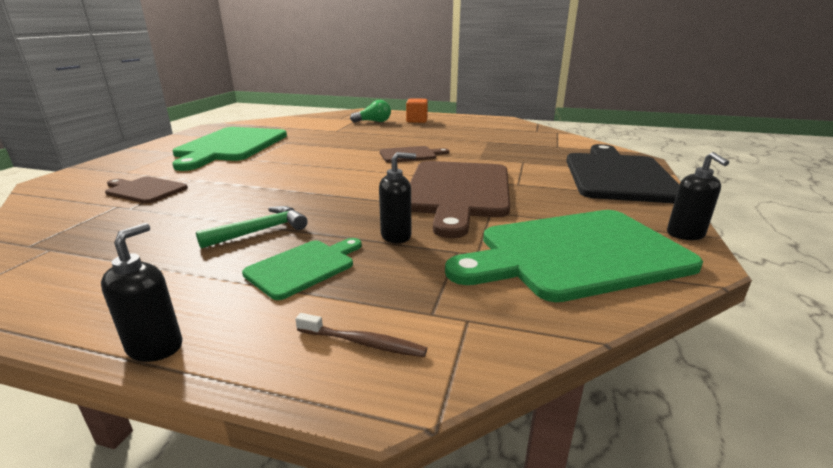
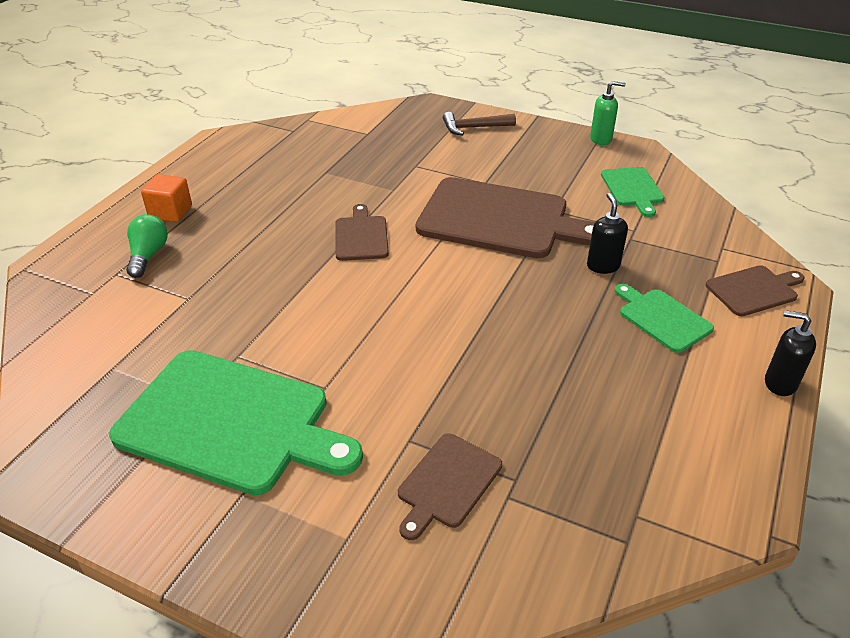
camera: 80 degrees left, 15 degrees up
(260, 231) = (591, 350): green hammer -> none
(363, 342) = (754, 290): brown toothbrush -> brown cutting board
(576, 254) = (632, 189): green cutting board -> green cutting board, size x0.49
(618, 175) = (474, 128): black cutting board -> brown hammer
(685, 234) = (601, 139): black soap dispenser -> green soap dispenser

